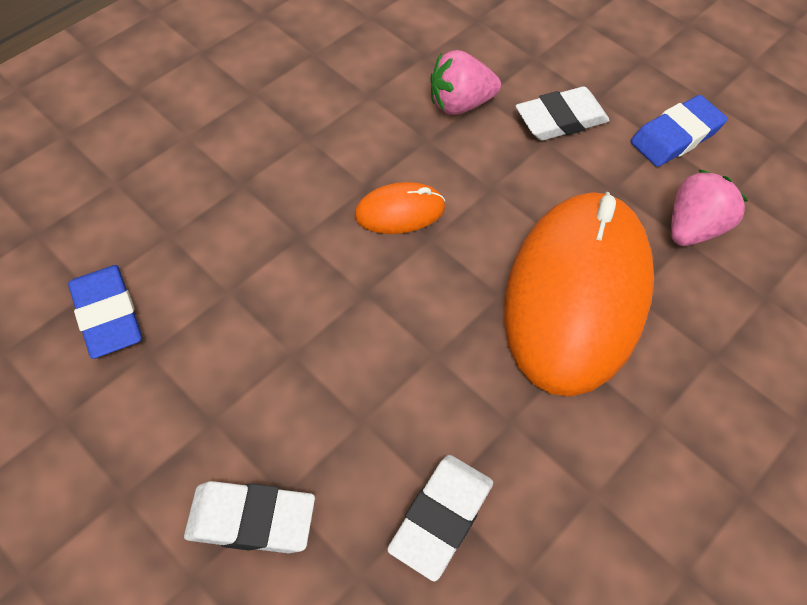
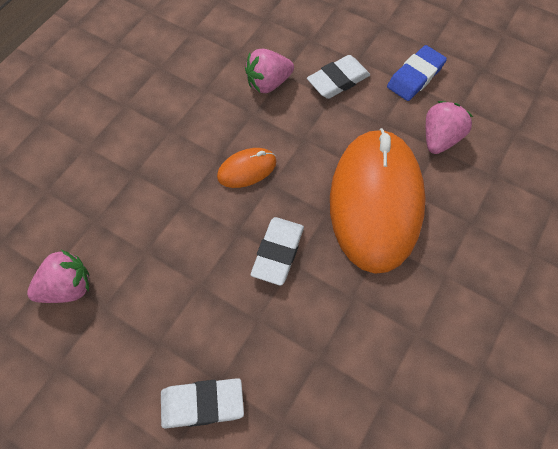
camera: 10 degrees left, 5 degrees up
(108, 315) = (68, 287): blue eraser -> pink strawberry
(441, 517) = (324, 372): white eraser -> white eraser (278, 252)

